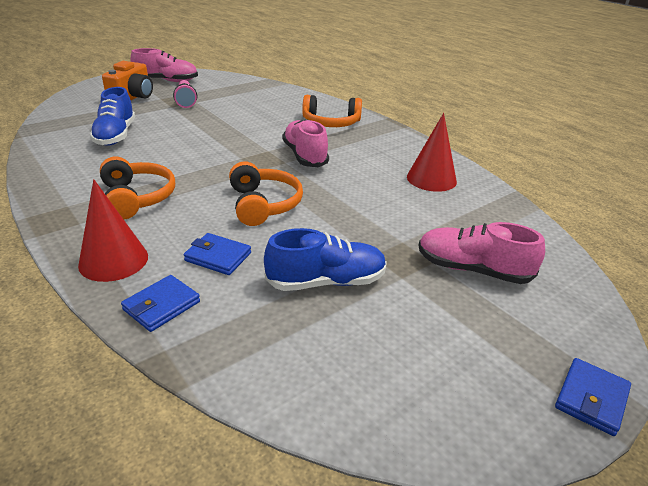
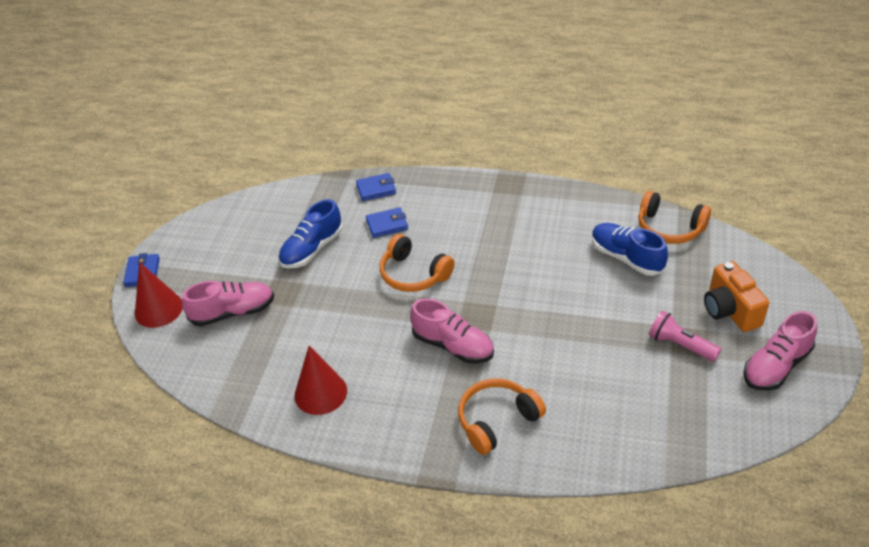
camera: 145 degrees right, 10 degrees up
(113, 260) = (435, 189): red cone -> red cone (159, 309)
(137, 198) = (496, 224): orange headphones -> orange headphones (669, 228)
(161, 306) = (376, 189): blue wallet -> blue wallet turned 75 degrees clockwise

